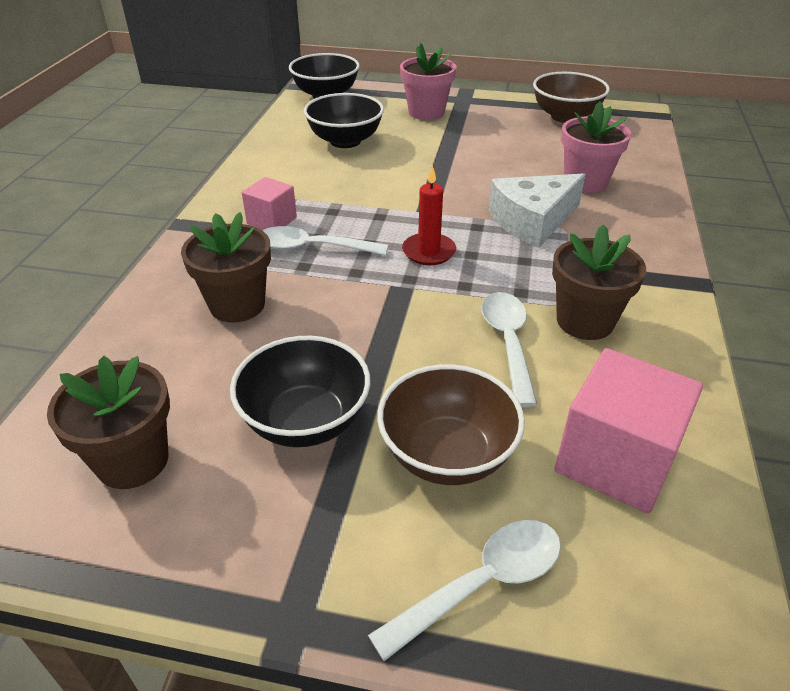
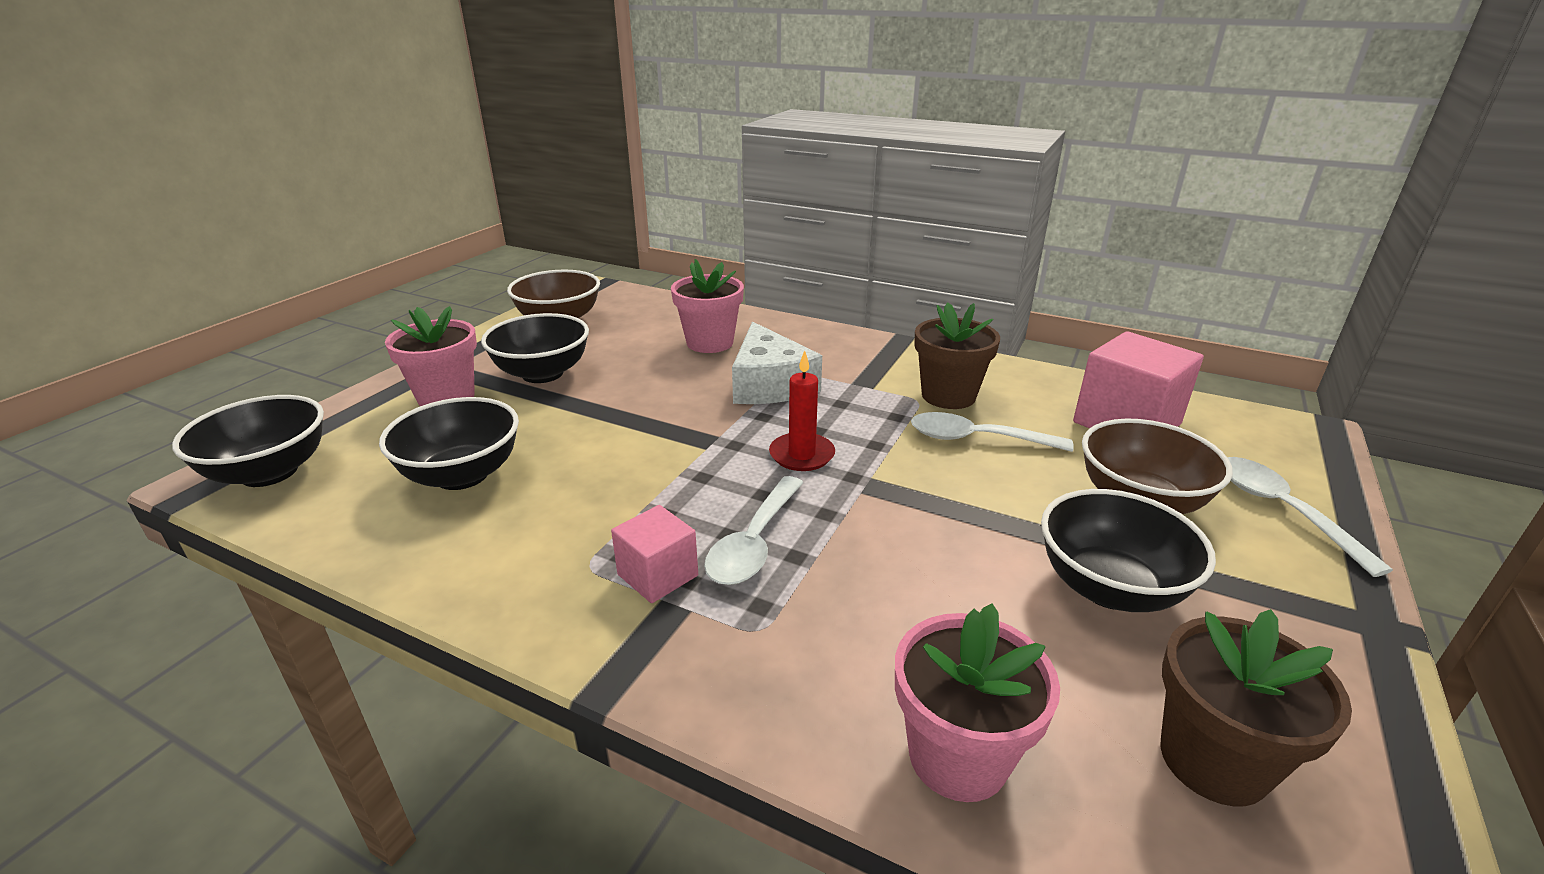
camera: 75 degrees left, 10 degrees down
(138, 344) = (958, 756): none -> pink flower pot
(237, 305) = (874, 630): brown flower pot -> none
(479, 132) = (542, 373): none -> black bowl

